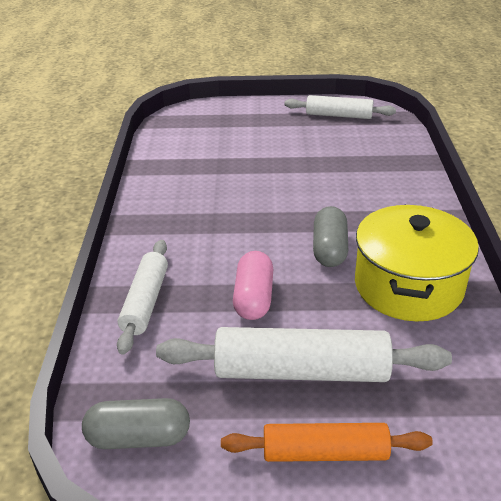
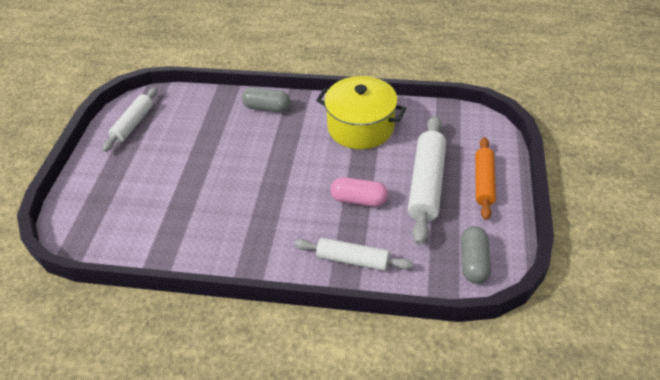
camera: 80 degrees left, 10 degrees up
(329, 249) = (316, 156): grey capsule -> grey capsule (267, 108)

